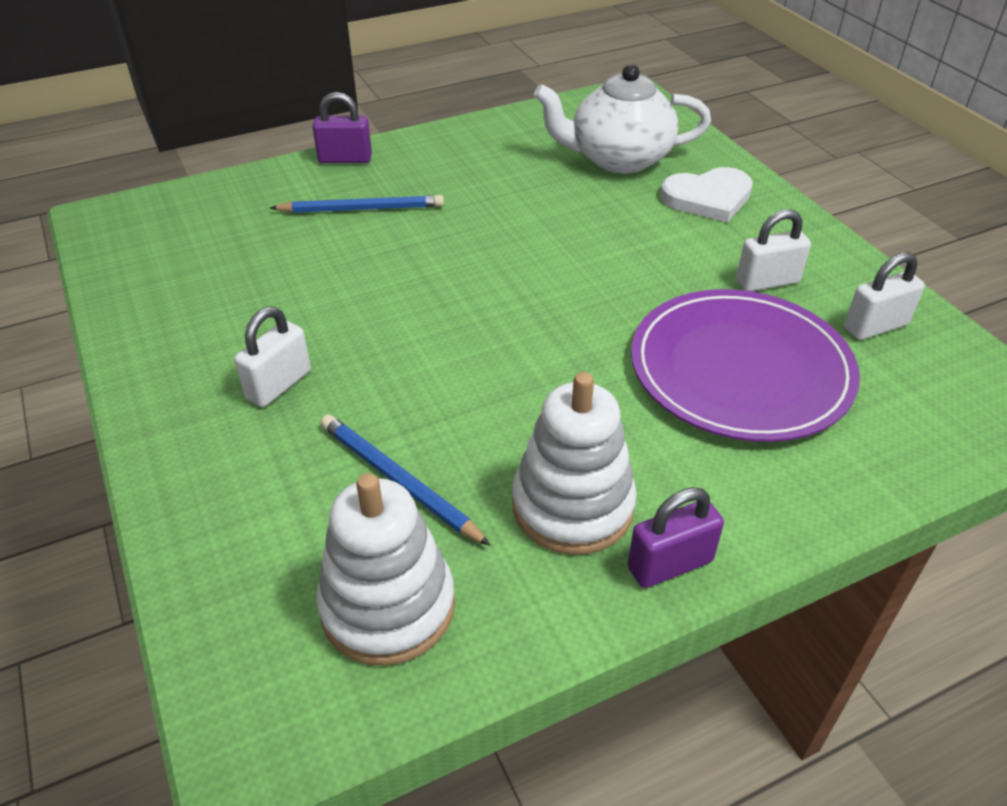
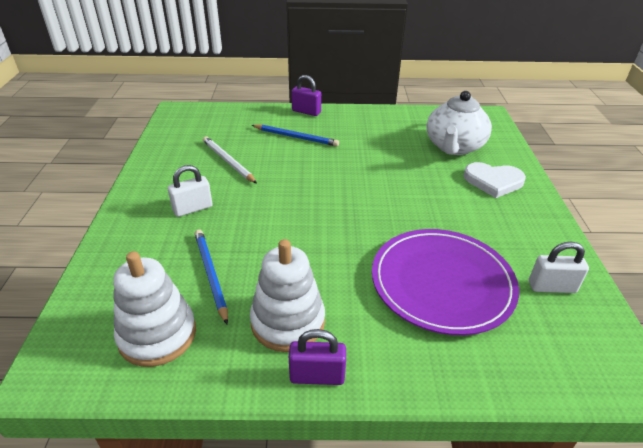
camera: 25 degrees right, 5 degrees down
(275, 284) = (228, 161): none -> white pencil
(618, 159) = (454, 147): white teapot -> white teapot turned 90 degrees counterclockwise
(767, 282) = (496, 238): white padlock -> none

